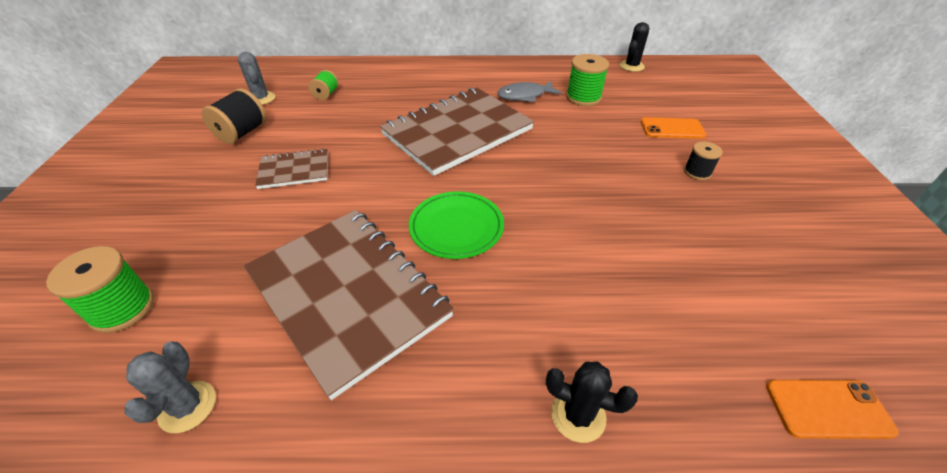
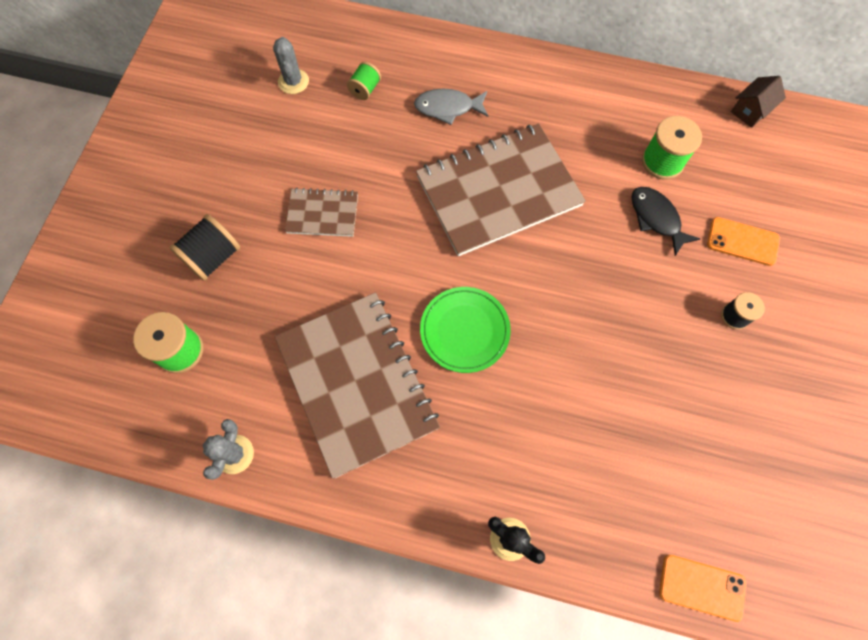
camera: 15 degrees right, 25 degrees up
(242, 133) = (272, 140): black spool -> black spool (213, 257)
(525, 96) = (593, 143): grey fish -> grey fish (448, 108)
(596, 127) = (656, 218): none -> black fish
(631, 66) = (750, 111): black cactus -> brown house

